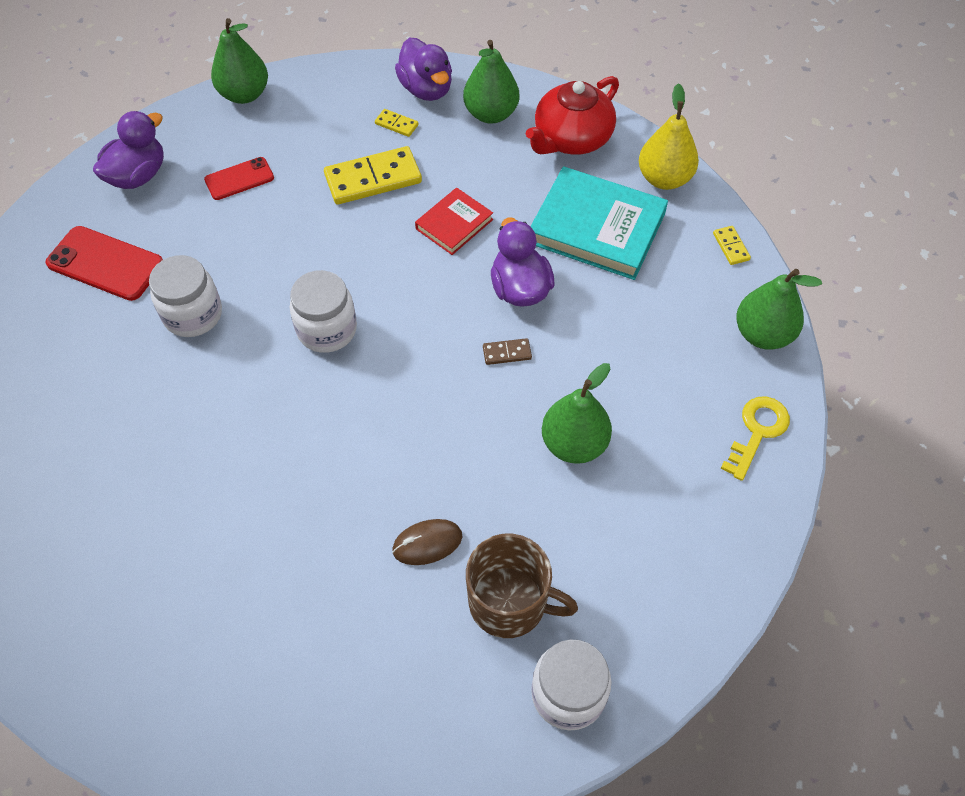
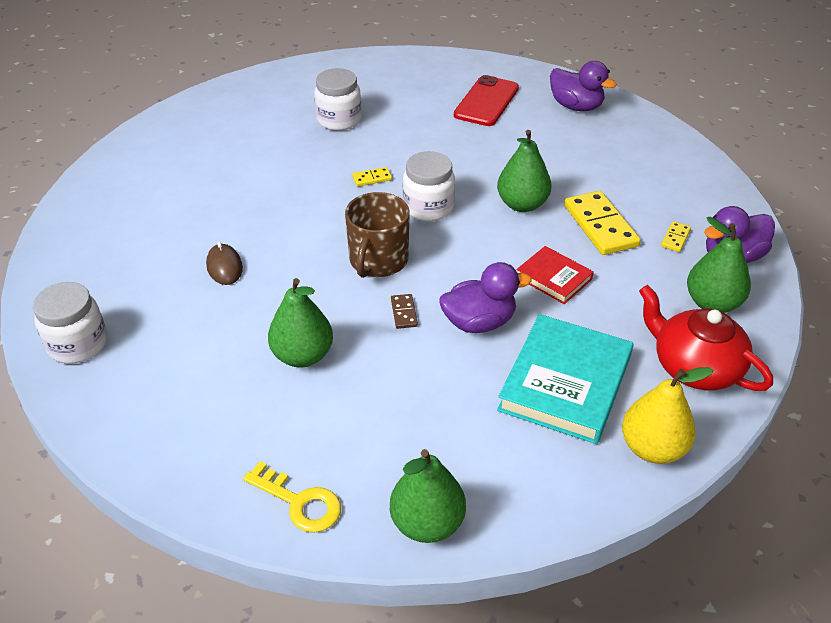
camera: 90 degrees right, 15 degrees down
(193, 314) = (441, 143): white jar -> white jar (339, 120)
(239, 179) = (583, 153): red phone -> none
(244, 94) = (684, 149): green pear -> green pear (522, 204)
(509, 602) = (163, 312): brown mug -> brown mug (378, 261)
(731, 247) = (555, 506): yellow domino -> yellow domino (372, 178)

